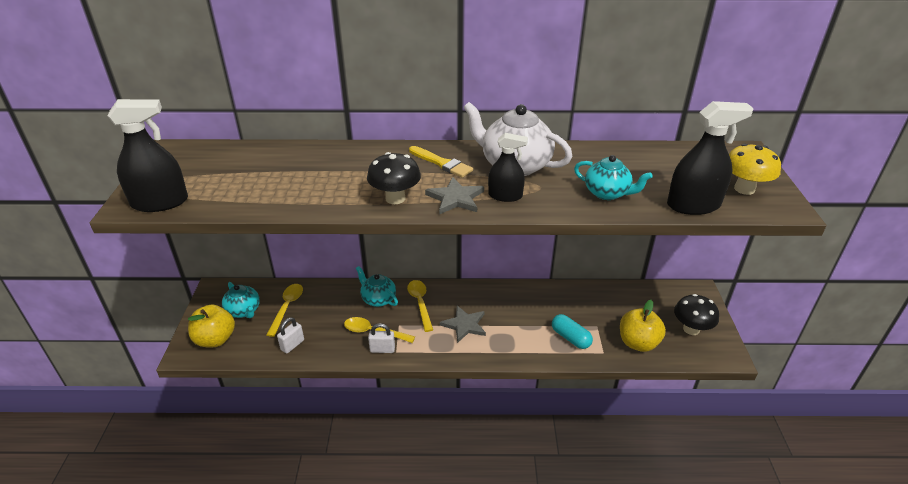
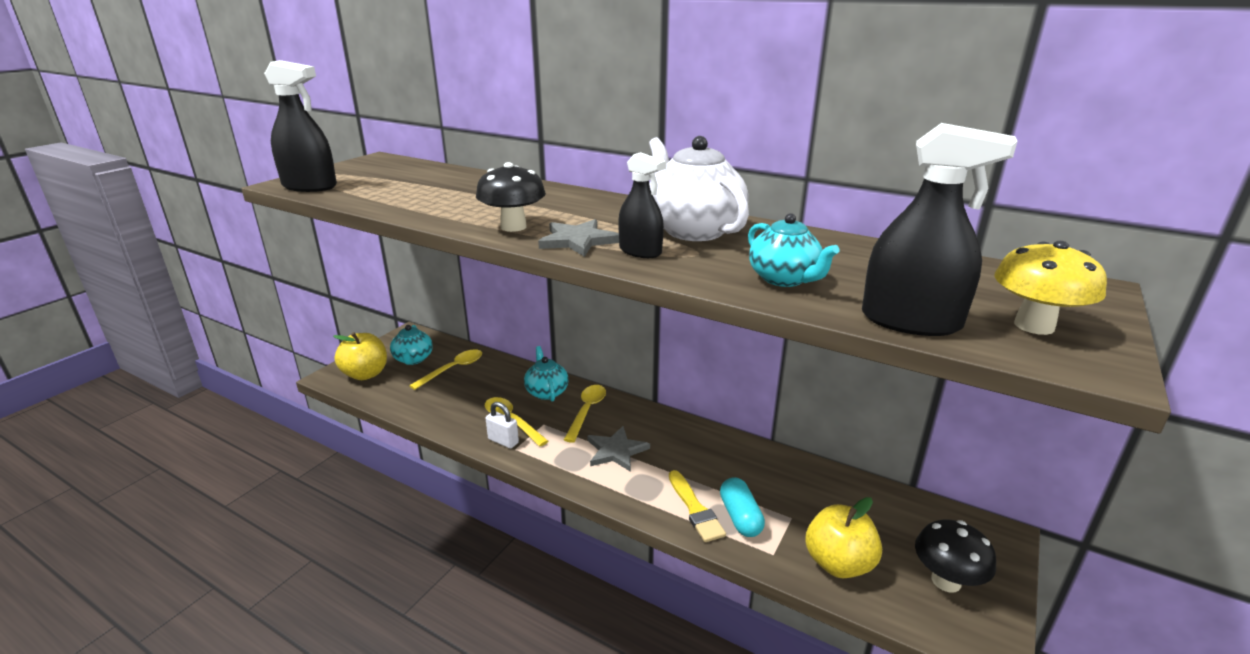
camera: 30 degrees right, 10 degrees down
(292, 345) = (423, 403): white padlock -> none
(442, 163) = (608, 212): yellow brush -> yellow brush (695, 509)

